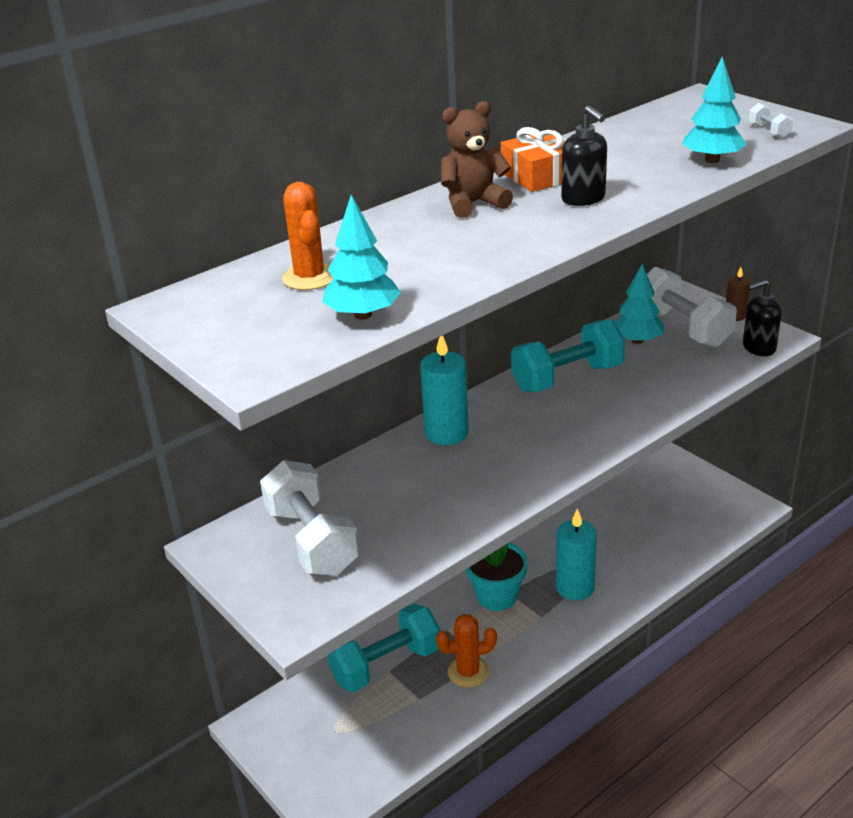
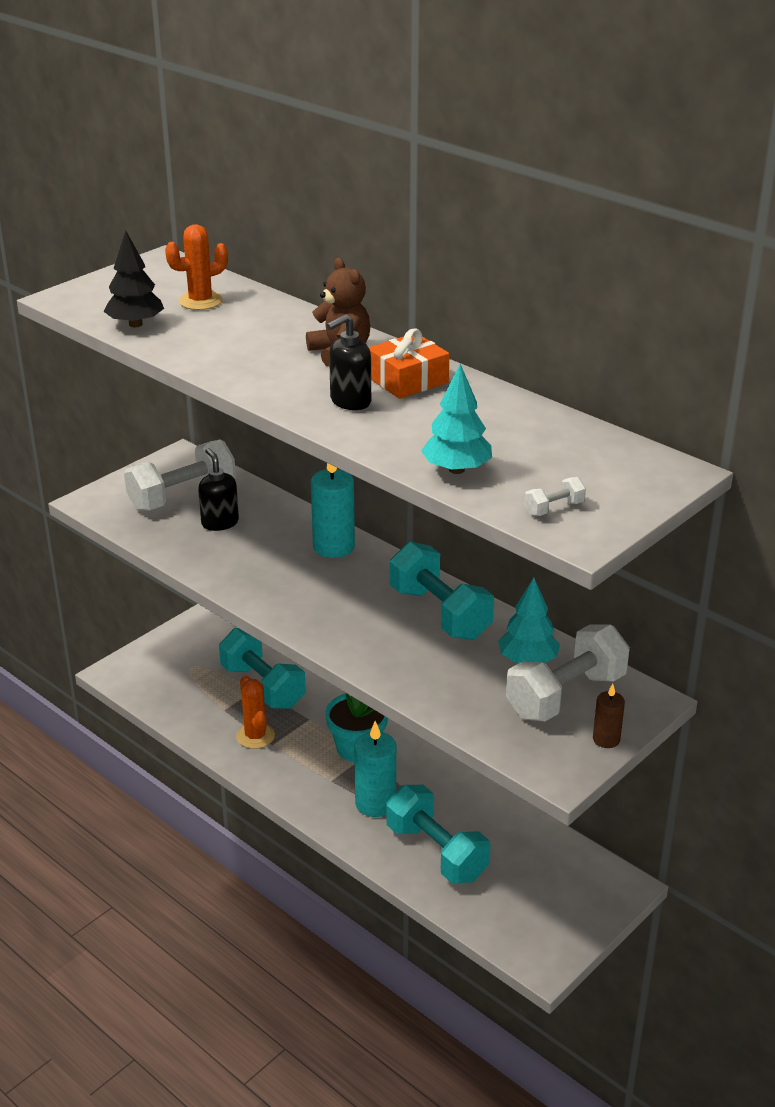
camera: 80 degrees right, 0 degrees up
(363, 315) = (135, 324): turquoise tree -> black tree
(637, 553) = (436, 852): none -> turquoise dumbbell
(758, 348) = (528, 754): black soap dispenser -> black soap dispenser (220, 523)

